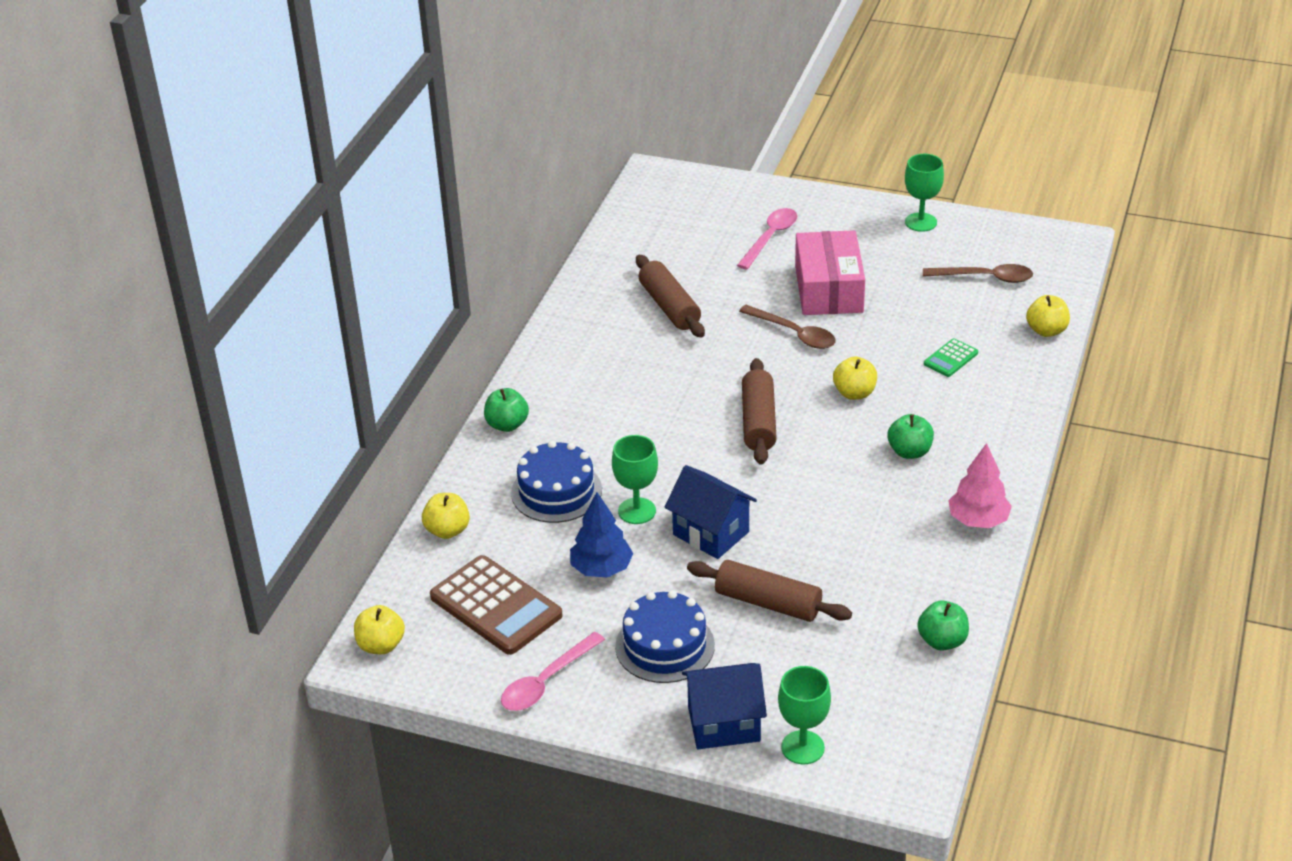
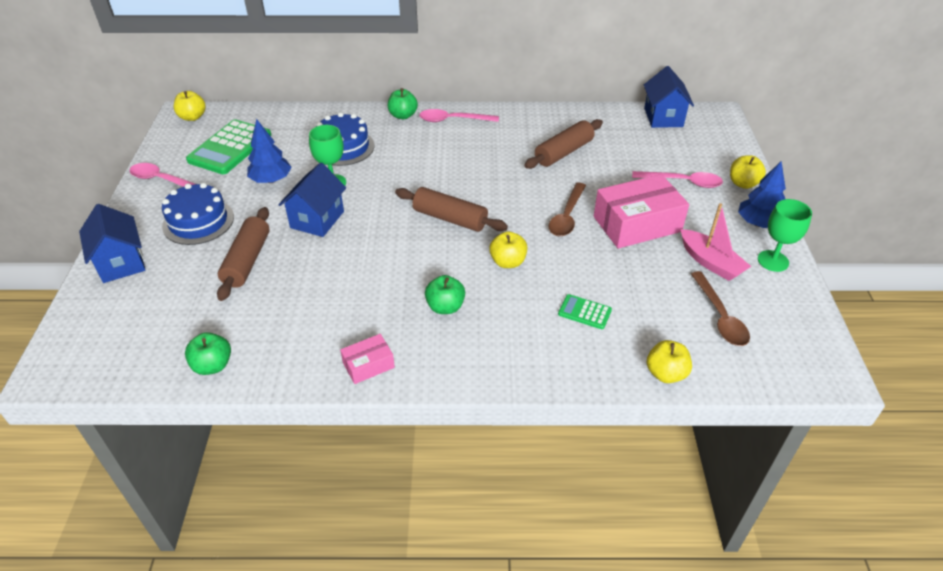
camera: 70 degrees right, 5 degrees up
(447, 530) = (296, 117): yellow apple -> yellow apple (743, 183)
(496, 606) = (230, 148): brown calculator -> green calculator
(545, 381) = (453, 120): none -> pink spoon
(636, 214) = (663, 117): none -> blue house
(758, 422) = (450, 218): brown rolling pin -> brown rolling pin turned 45 degrees clockwise
(802, 747) = (95, 306): green goblet -> none
(861, 212) = (758, 223): none -> blue tree
(908, 260) = (710, 262): none -> pink boat
(978, 520) = (368, 365): pink tree -> pink box

